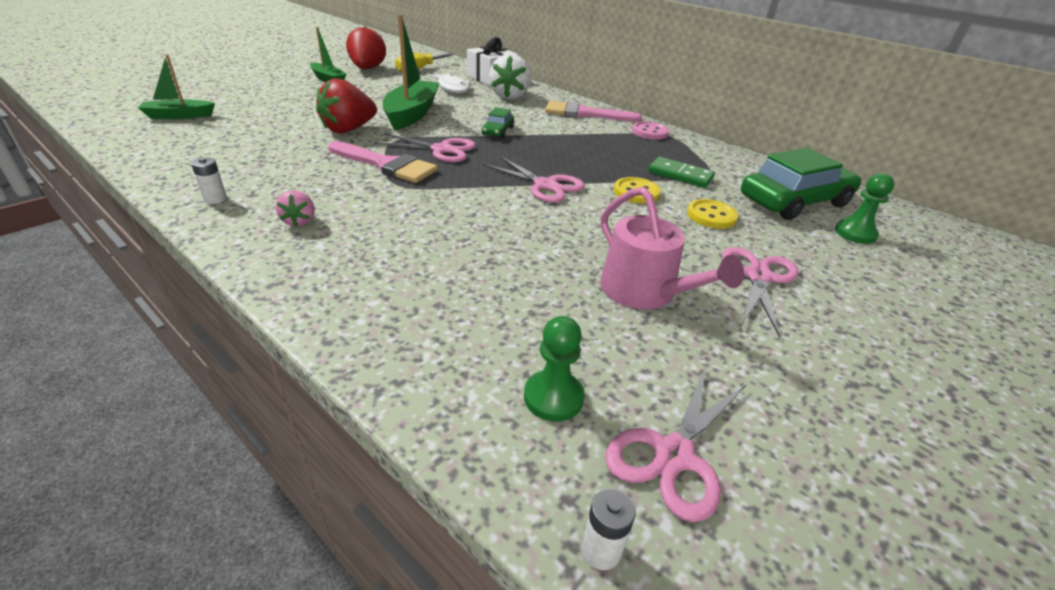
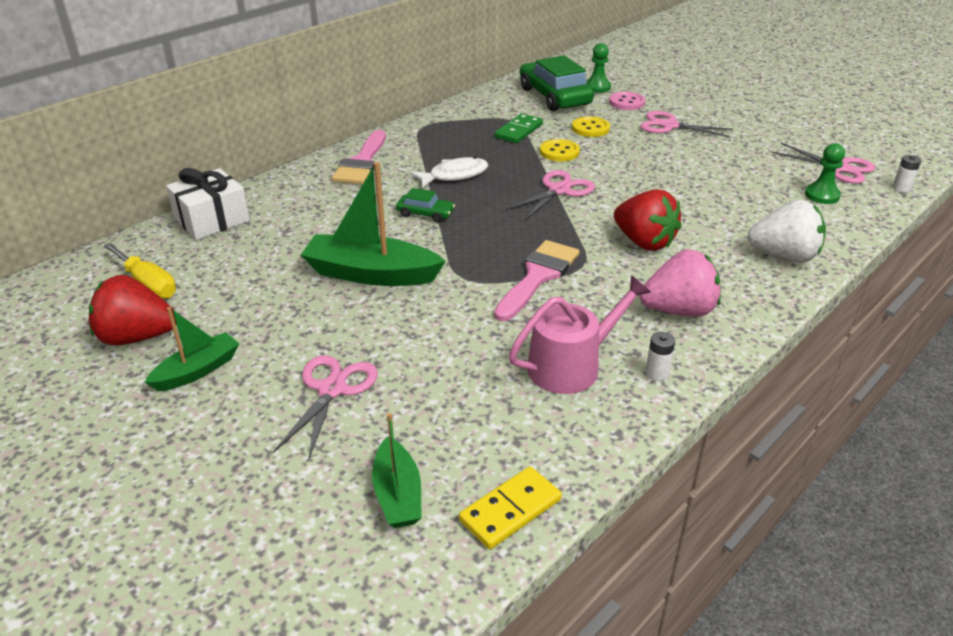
camera: 85 degrees left, 0 degrees up
(131, 140) = (510, 510): none -> yellow domino
(299, 221) = (679, 310): pink strawberry -> pink strawberry, size x1.95
(348, 129) = (435, 316): red strawberry -> red strawberry (644, 242)
(441, 150) = (488, 246): pink scissors -> pink scissors (332, 389)
(452, 88) = (257, 249): white fish -> white fish (454, 175)
(510, 96) = (296, 206): white strawberry -> white strawberry (784, 256)
(644, 292) = (707, 162): pink watering can -> pink watering can (571, 366)
(650, 132) = (416, 133): pink button -> pink button (626, 102)

